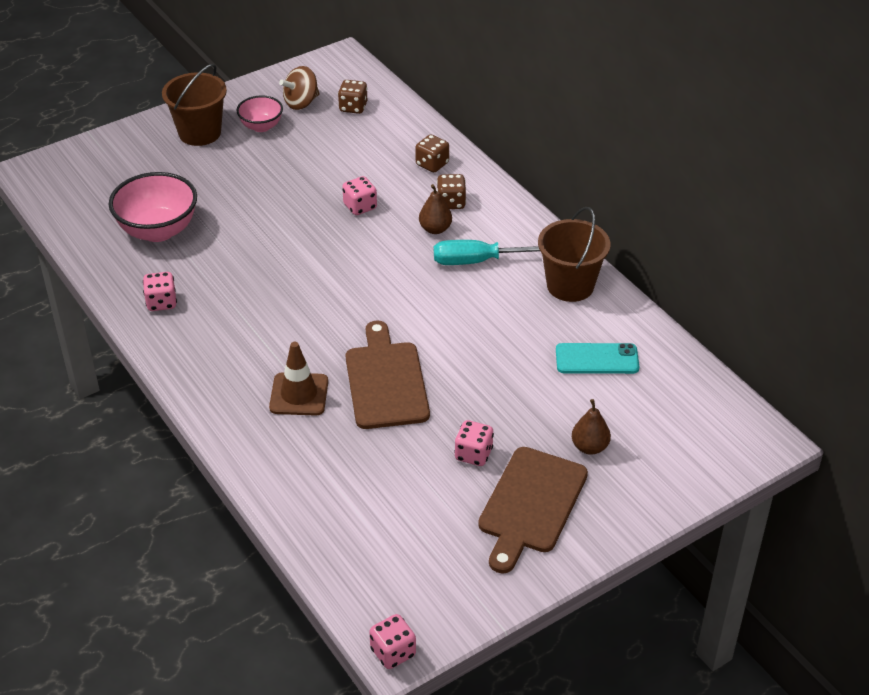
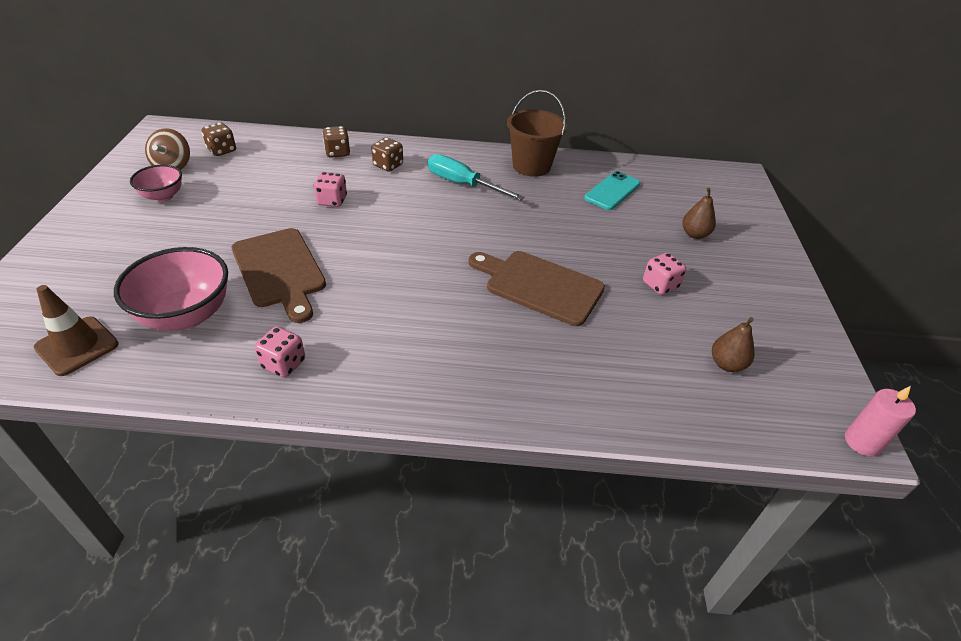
camera: 55 degrees left, 0 degrees up
(200, 133) = (109, 228): brown bucket -> none
(299, 394) = (505, 339): brown traffic cone -> brown traffic cone (77, 346)
(393, 652) = (862, 442): pink dice -> pink candle
(435, 229) = (405, 184): brown pear -> brown pear (726, 364)
(480, 261) = (463, 184): turquoise screwdriver -> turquoise screwdriver turned 90 degrees clockwise
(531, 505) = (734, 286): brown cutting board -> brown cutting board (280, 271)

